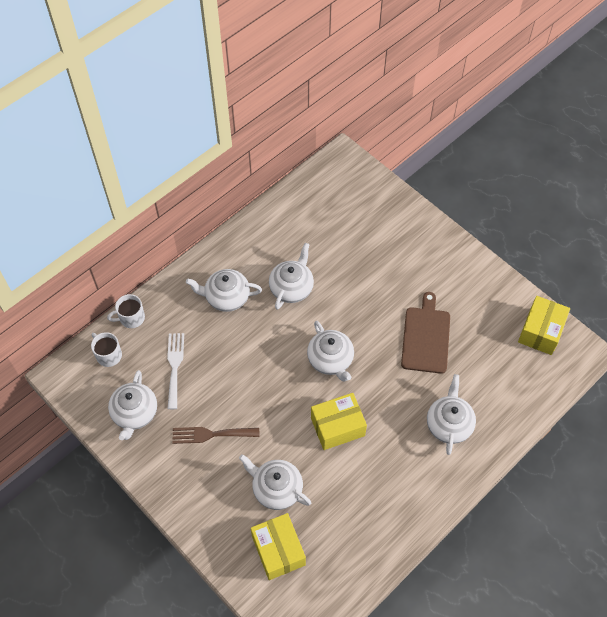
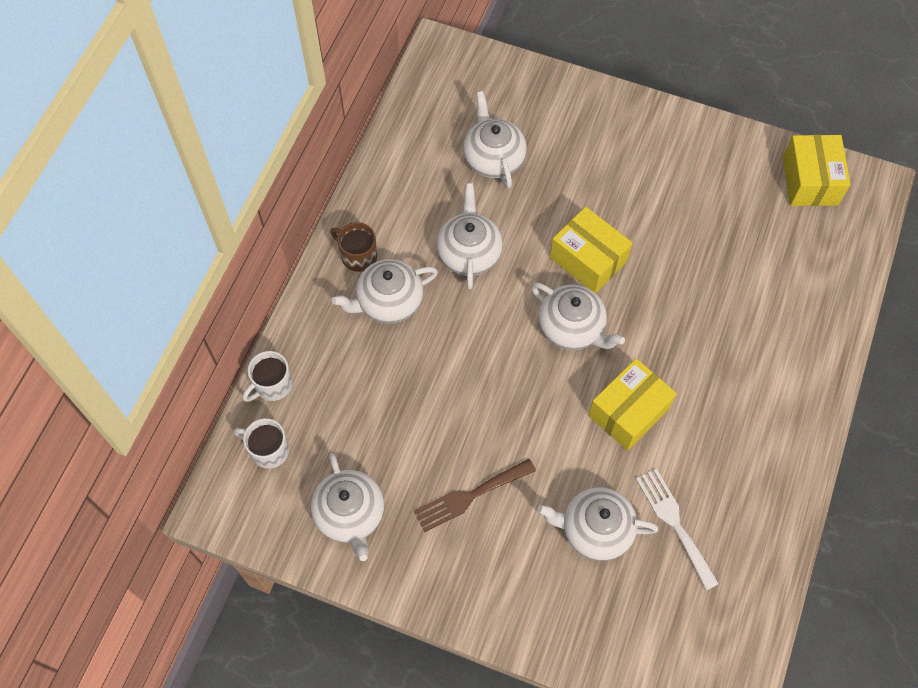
camera: 25 degrees left, 5 degrees up
(175, 366) = (370, 425): white fork -> white fork (674, 523)
(223, 262) = (358, 256): none -> brown mug
(278, 550) = (642, 609): yellow box -> yellow box (588, 259)
(426, 337) = (676, 246): brown cutting board -> none
(449, 424) = (764, 347): white teapot -> white teapot (493, 158)

